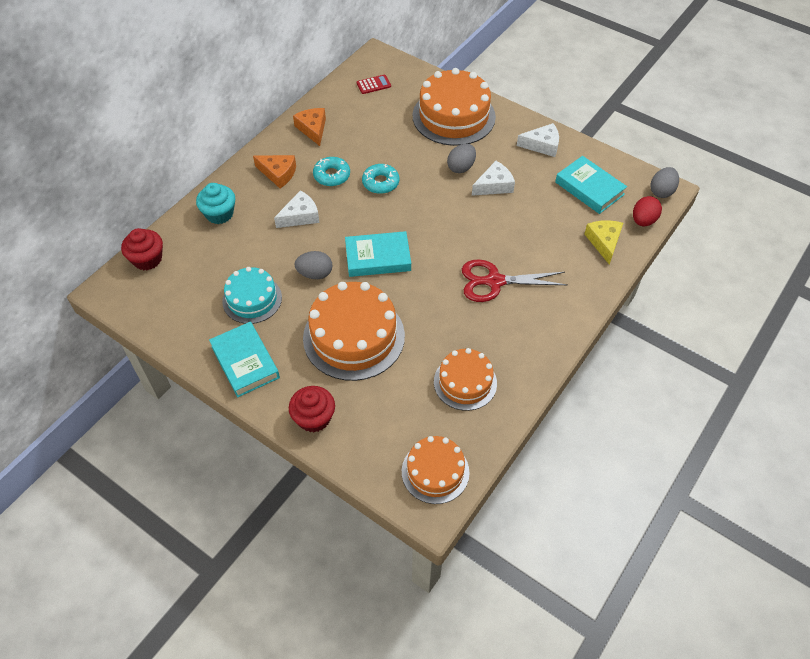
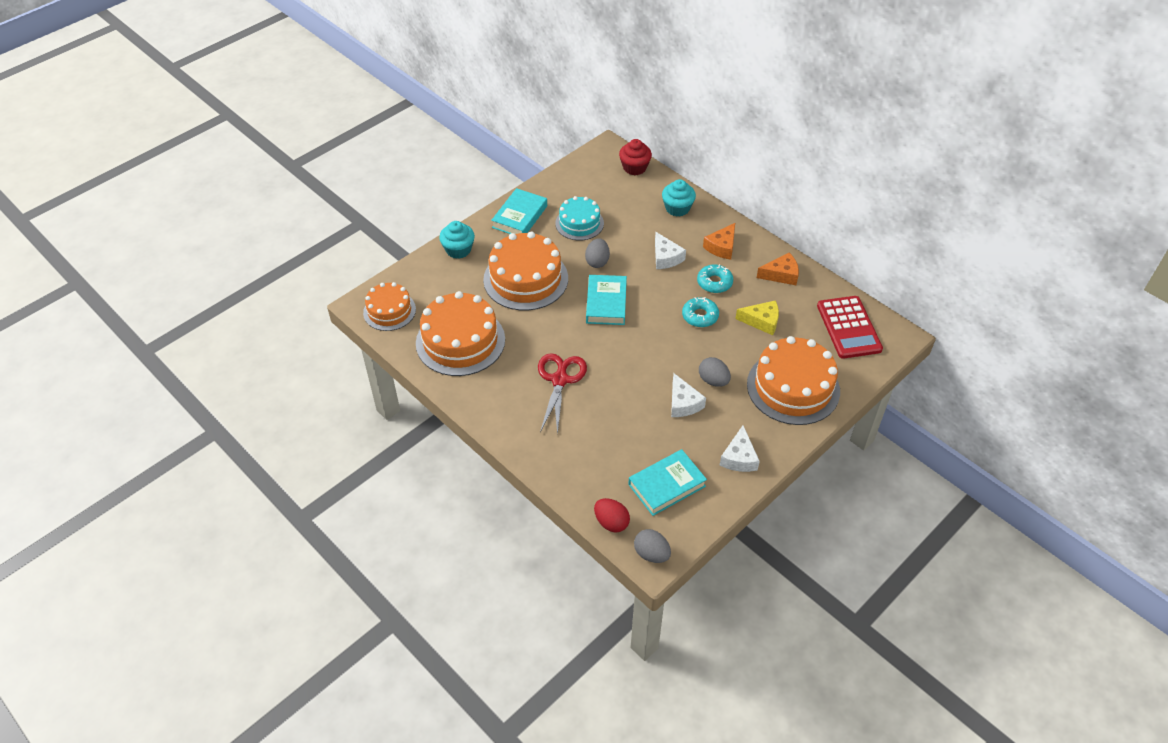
camera: 100 degrees right, 5 degrees down
(245, 362) = (520, 217): turquoise book -> turquoise book turned 45 degrees counterclockwise
(314, 418) = (458, 250): red cupcake -> turquoise cupcake
(373, 85) = (848, 327): red calculator -> red calculator, size x2.17
(465, 382) = (460, 341): orange cake -> orange cake, size x1.67
(604, 242) = (588, 478): yellow cheese -> yellow cheese (762, 321)

